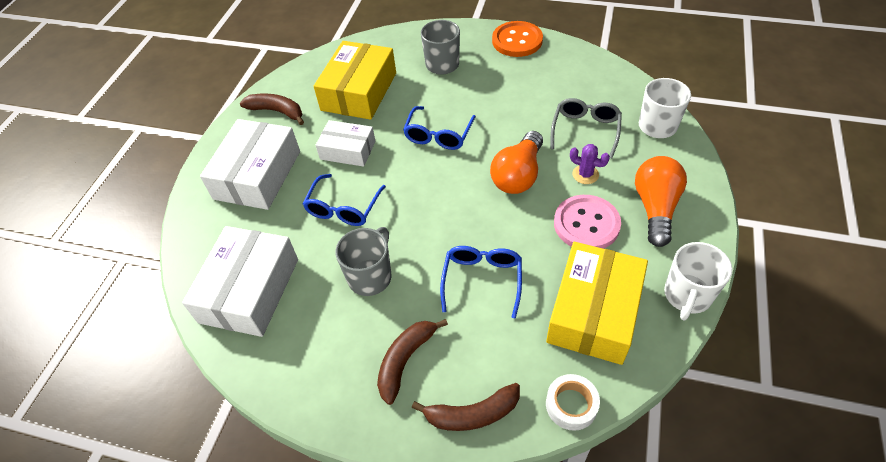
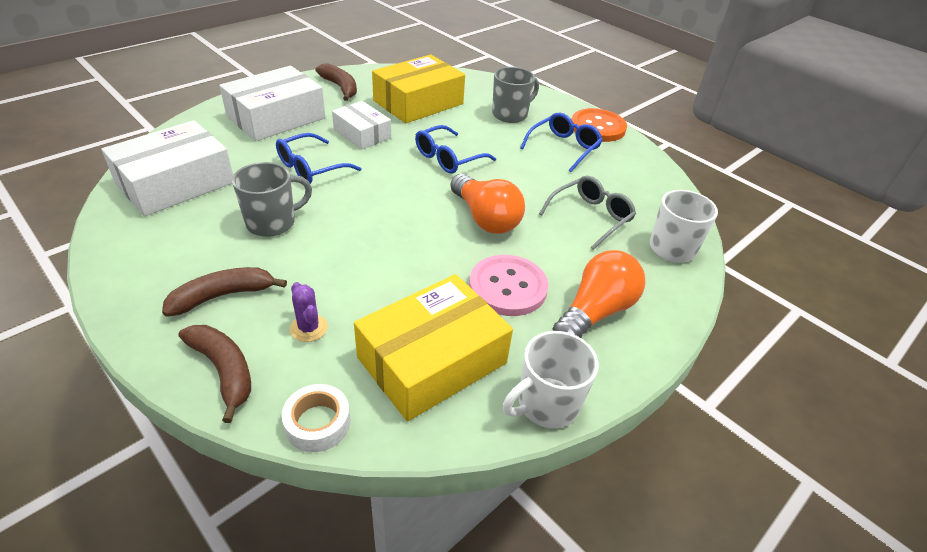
camera: 25 degrees right, 10 degrees down
(472, 414) = (224, 371): brown banana -> brown banana turned 150 degrees counterclockwise
(482, 280) = (359, 276): blue glasses -> blue glasses (564, 147)
(518, 175) = (485, 218): orange light bulb -> orange light bulb turned 90 degrees counterclockwise
(585, 174) = (551, 249): purple cactus -> purple cactus (309, 328)

